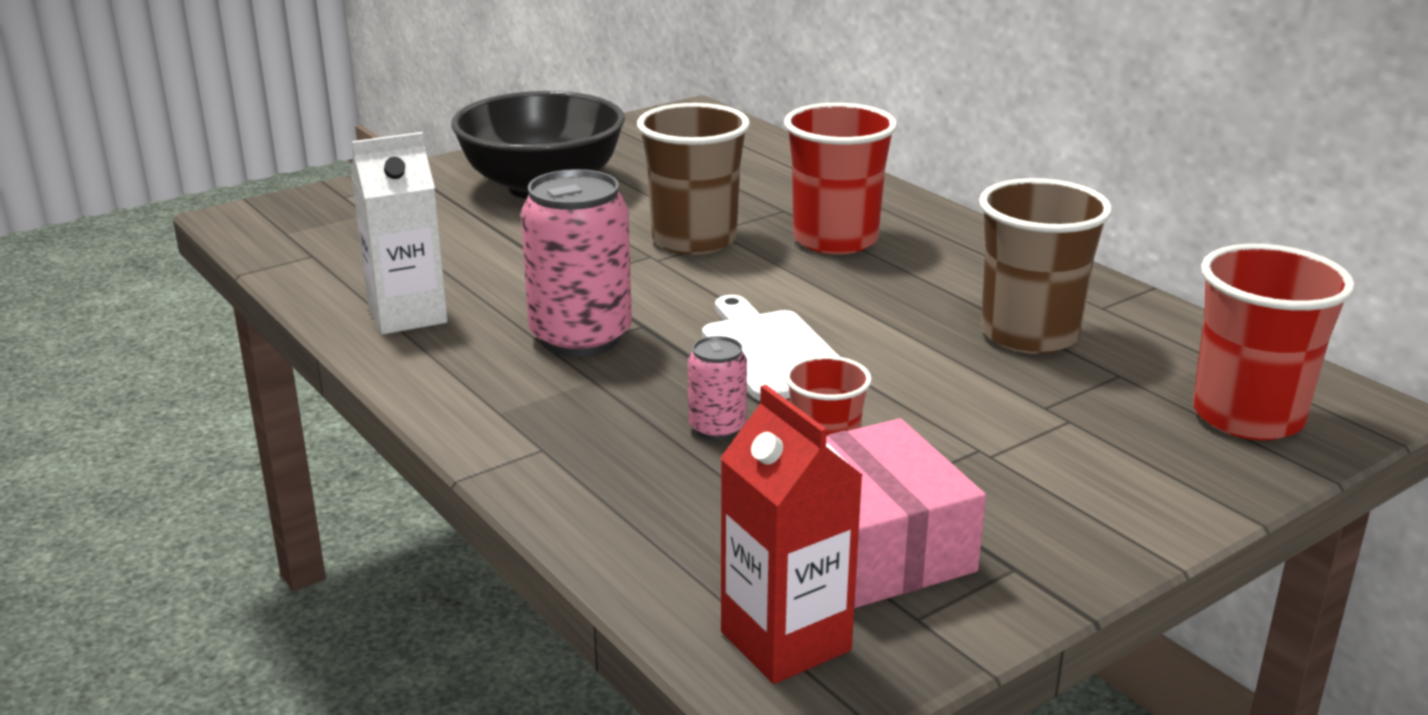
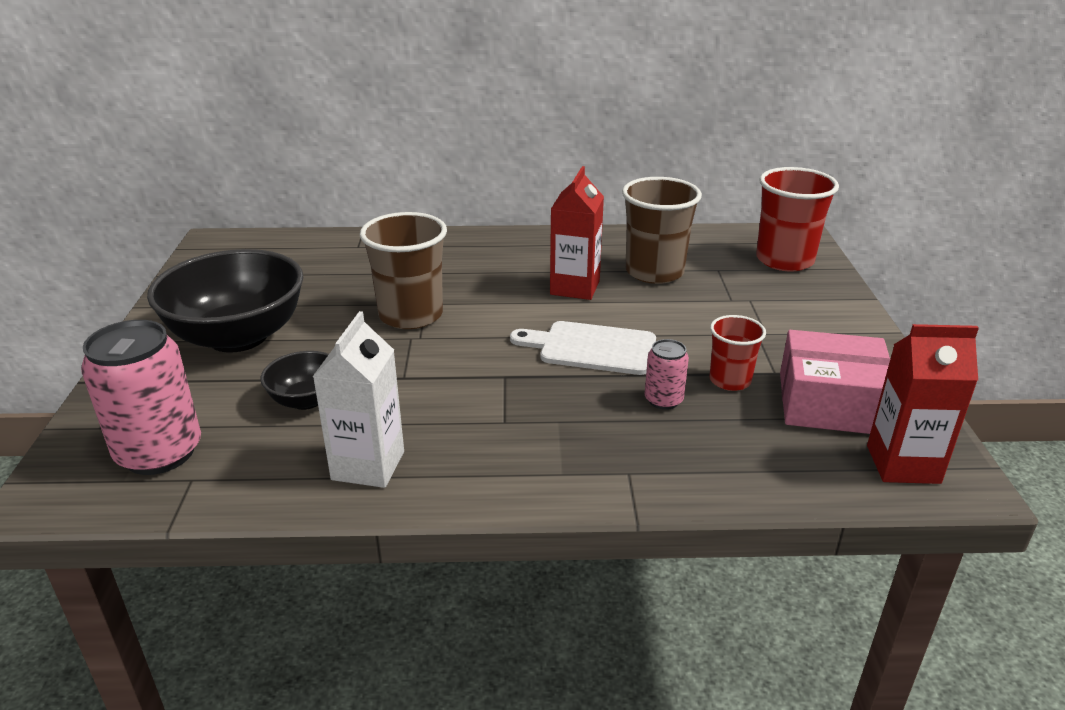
camera: 55 degrees left, 5 degrees up
(478, 252) = (306, 400): none -> black bowl
(580, 337) = (494, 405): pink can -> pink can (159, 453)
(835, 240) = (476, 274): red cup -> none
(899, 300) = (575, 287): none -> red carton

